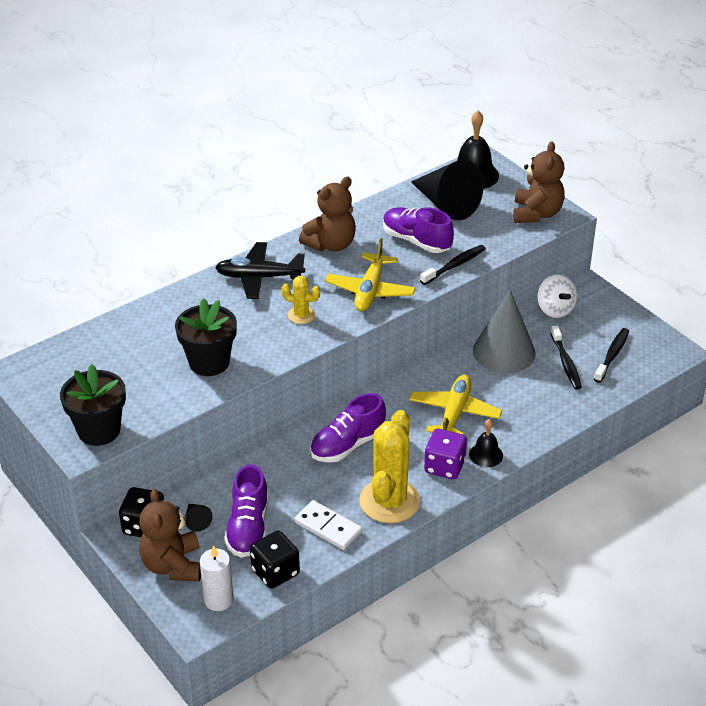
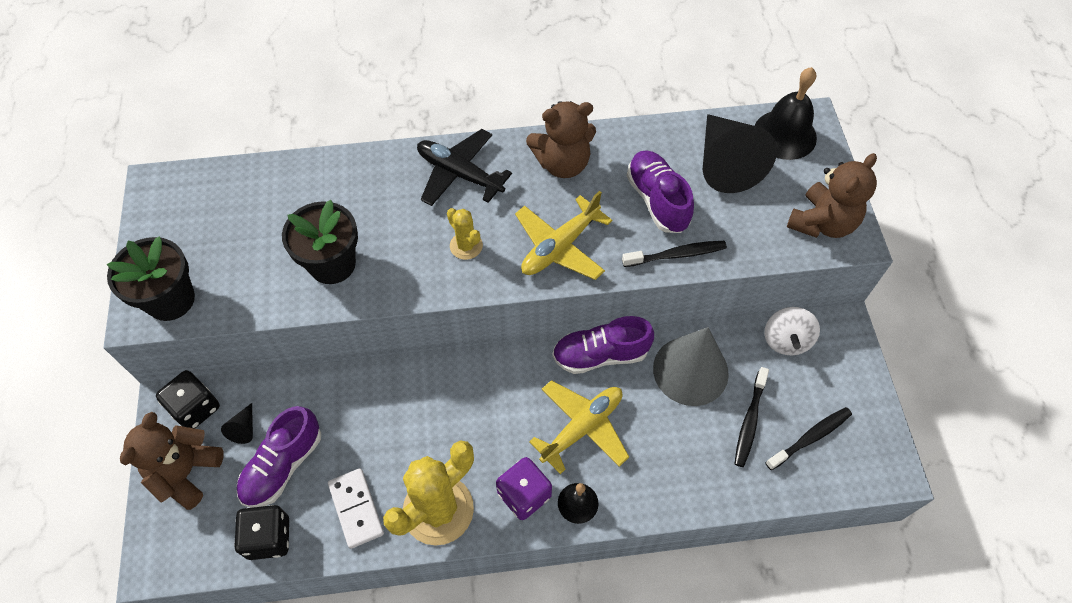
camera: 30 degrees right, 20 degrees up
(218, 600) = (195, 541): white candle -> none
(347, 445) = (447, 411): purple shoe -> purple shoe (600, 354)

